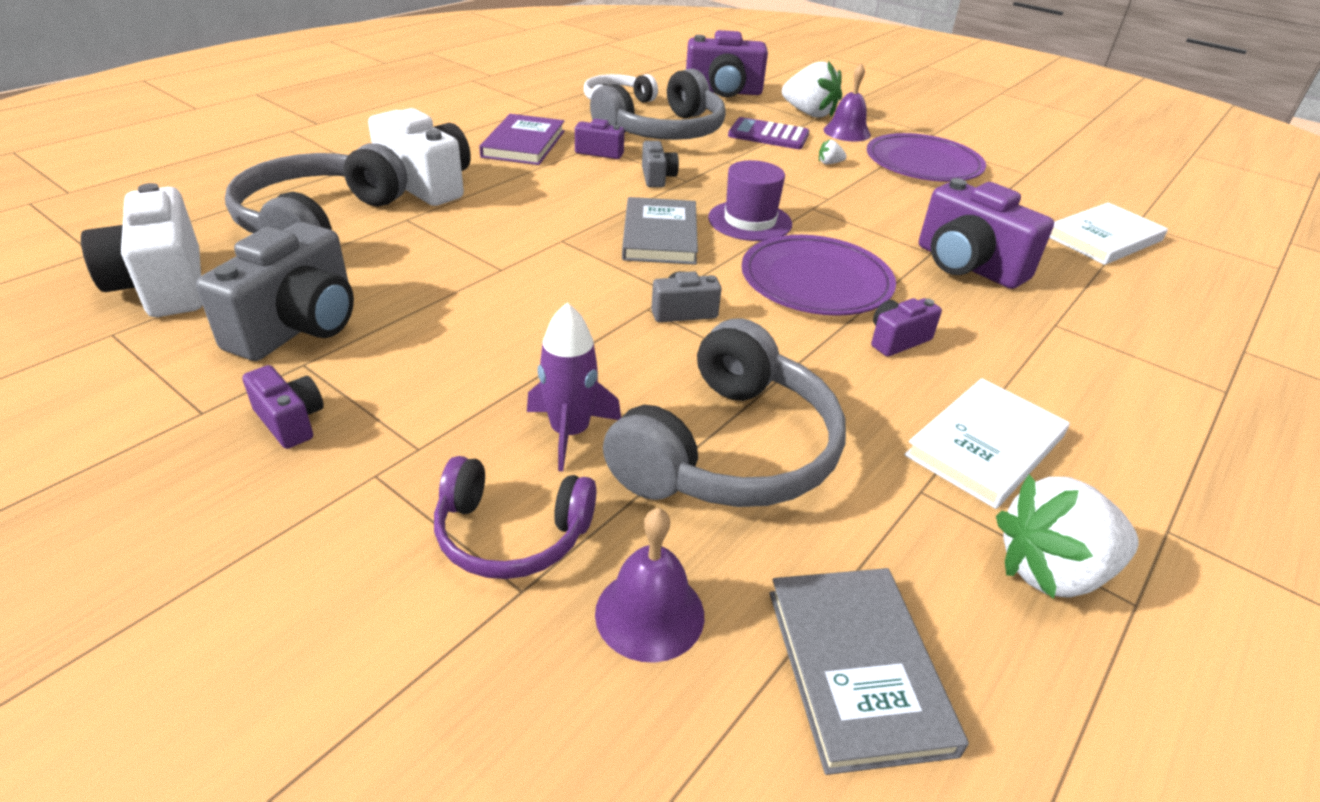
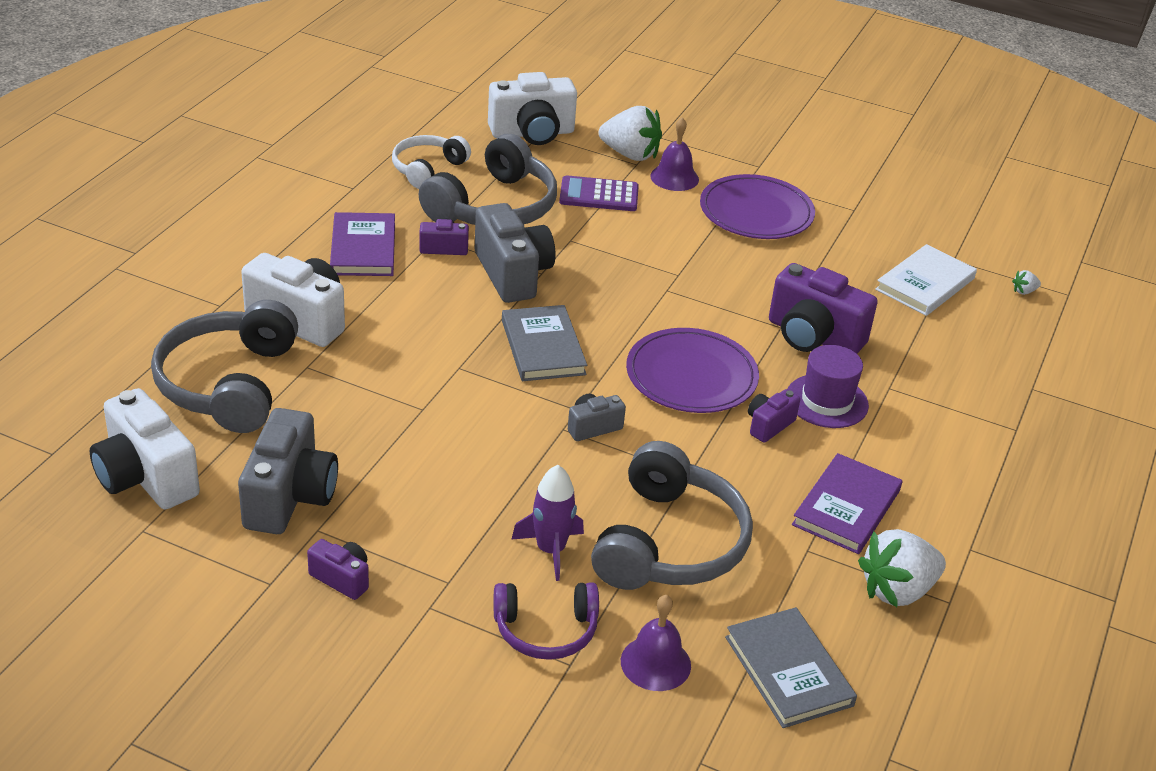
camera: 15 degrees left, 0 degrees up
(657, 177) = (512, 274): grey camera -> grey camera, size x1.96
(723, 92) = (532, 133): purple camera -> white camera
(749, 221) = (616, 316): purple hat -> purple hat (827, 401)
(829, 163) = (668, 227): white strawberry -> white strawberry (1024, 291)
(985, 446) = (846, 507): white book -> purple book

